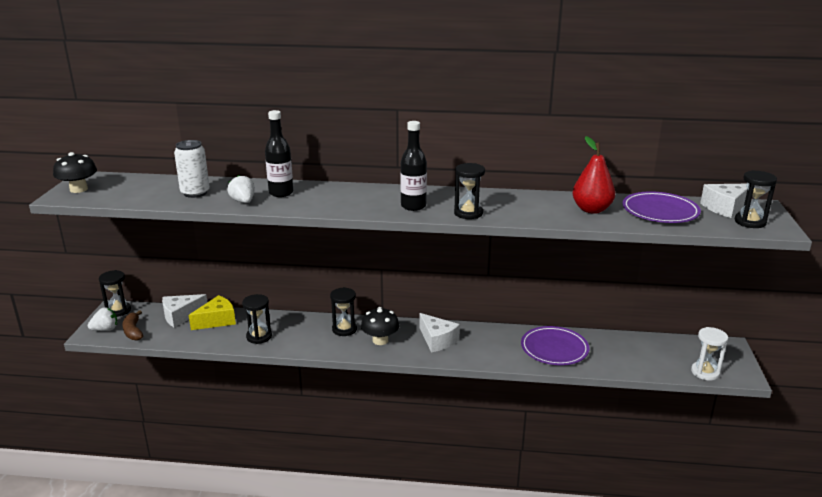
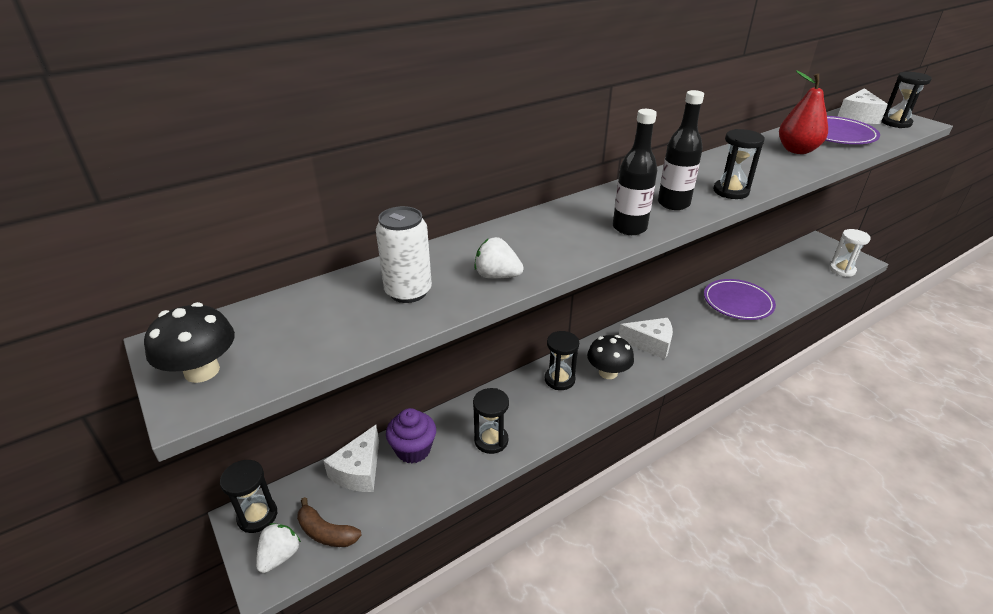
camera: 40 degrees left, 10 degrees up
(217, 320) = (413, 449): yellow cheese -> purple cupcake
(281, 193) = (514, 244): black bottle -> black bottle (629, 228)

